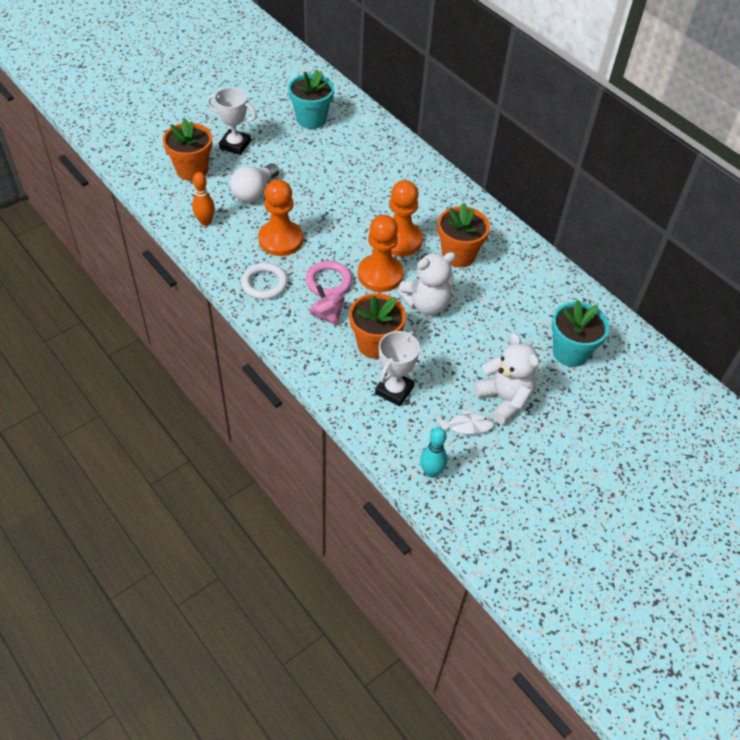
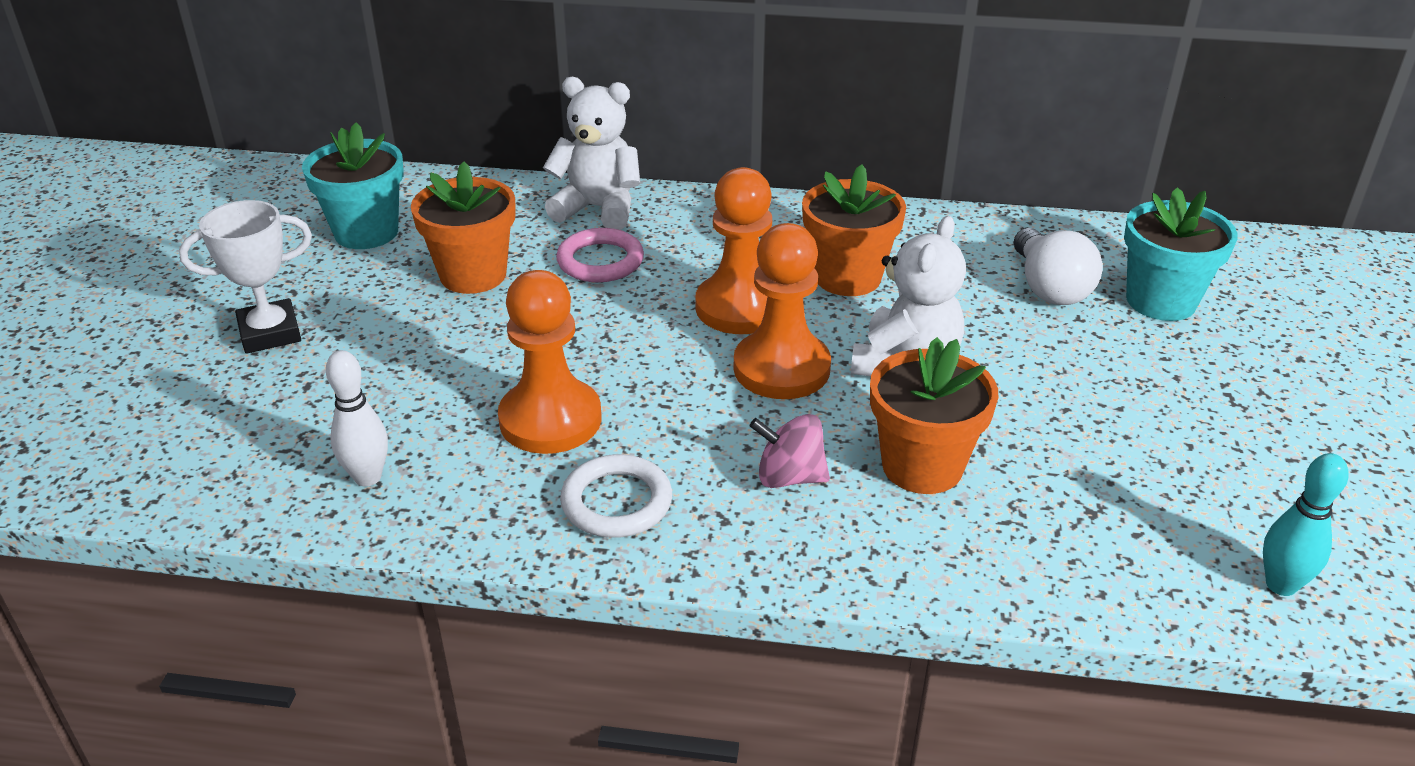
camera: 40 degrees left, 15 degrees down
(192, 170) = (229, 413): orange flower pot -> orange flower pot (473, 275)
(205, 222) = (368, 477): orange bowling pin -> white bowling pin
(254, 192) = (403, 379): white light bulb -> white light bulb (1049, 288)
(328, 281) = (719, 428): pink ring -> pink ring (600, 261)
(394, 390) = (1049, 510): white trophy -> none
(467, 426) = (1212, 482): white fish -> none
(504, 399) = (1191, 412): white teddy bear -> white teddy bear (598, 209)

